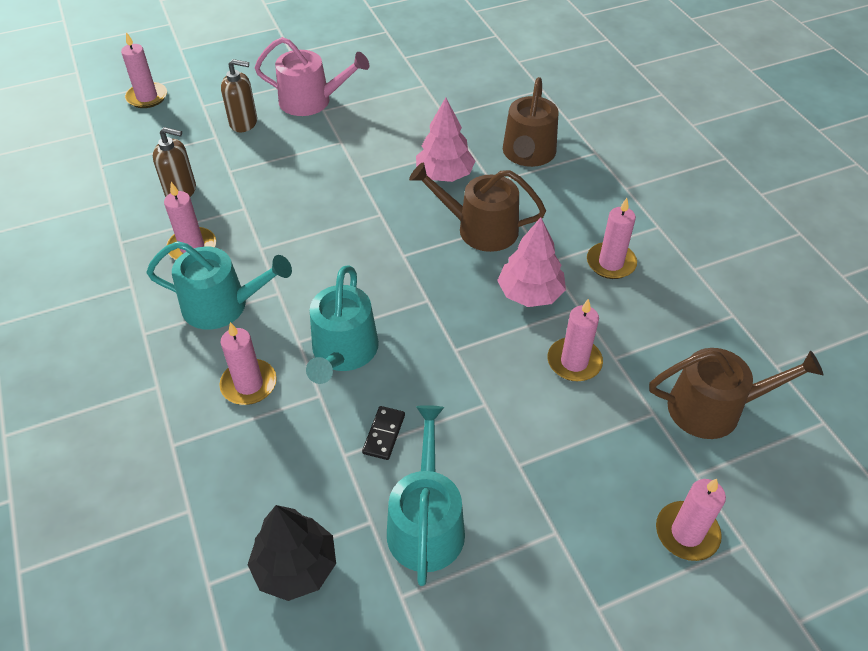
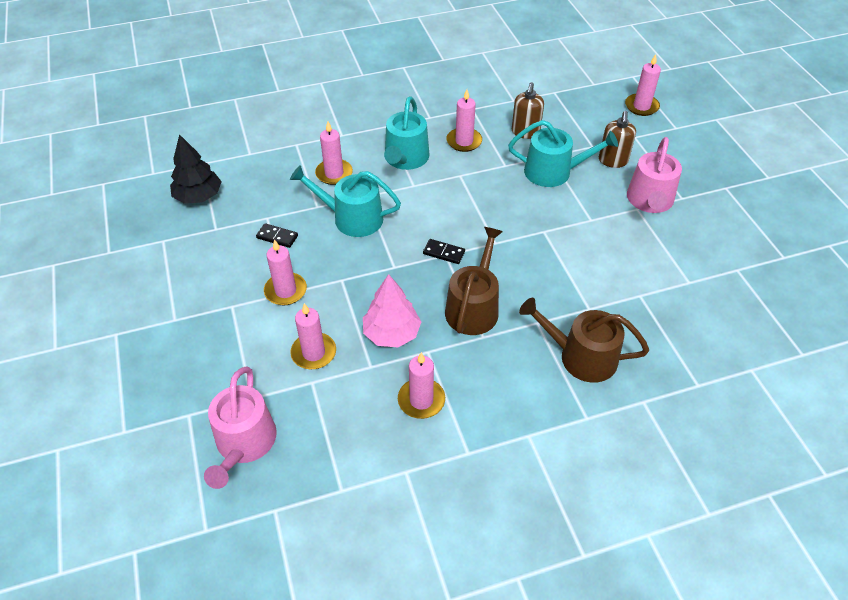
camera: 95 degrees right, 0 degrees up
(400, 257) = (443, 253): none -> black domino
(426, 523) = (205, 254): turquoise watering can -> turquoise watering can (554, 172)
(444, 175) = (547, 288): pink tree -> none
(686, 533) = (146, 396): pink candle -> pink candle (285, 291)
(714, 408) = (244, 443): brown watering can -> pink watering can

